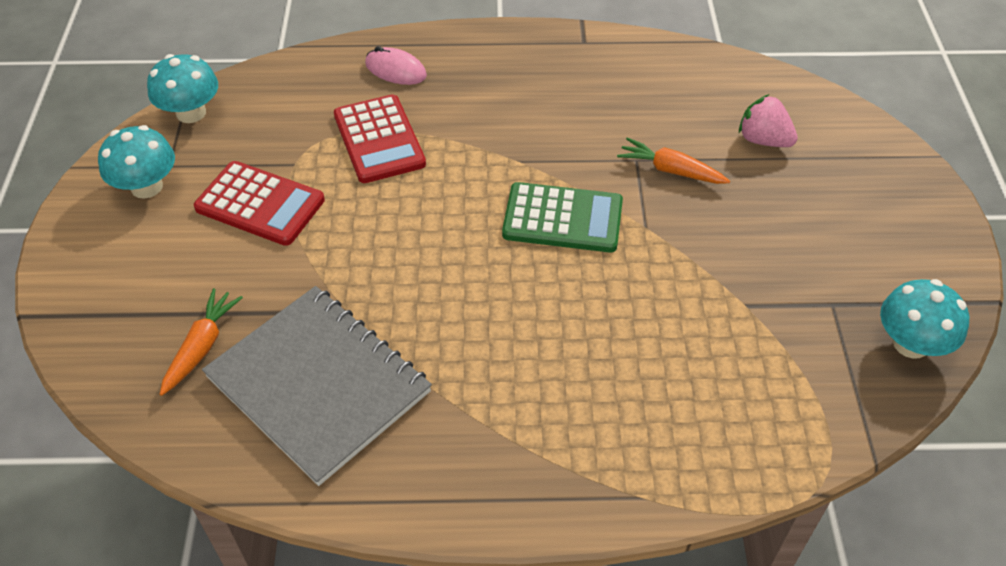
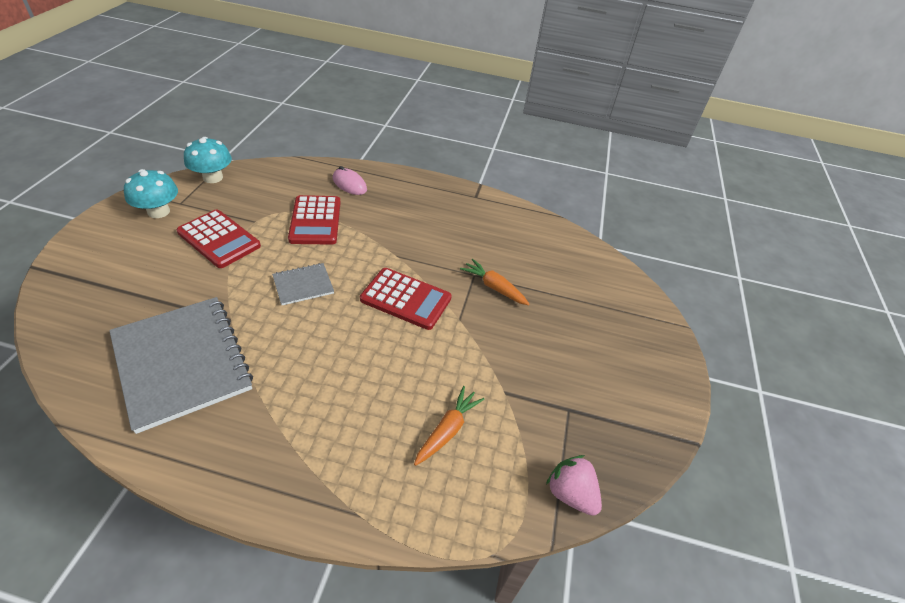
camera: 10 degrees right, 5 degrees down
(202, 346) = (125, 316): orange carrot -> orange carrot (447, 430)
(415, 237) = (303, 285): none -> grey notebook
(562, 219) = (406, 299): green calculator -> red calculator
(763, 140) = (566, 284): pink strawberry -> pink strawberry (570, 493)
(910, 343) = (616, 456): turquoise mushroom -> none

